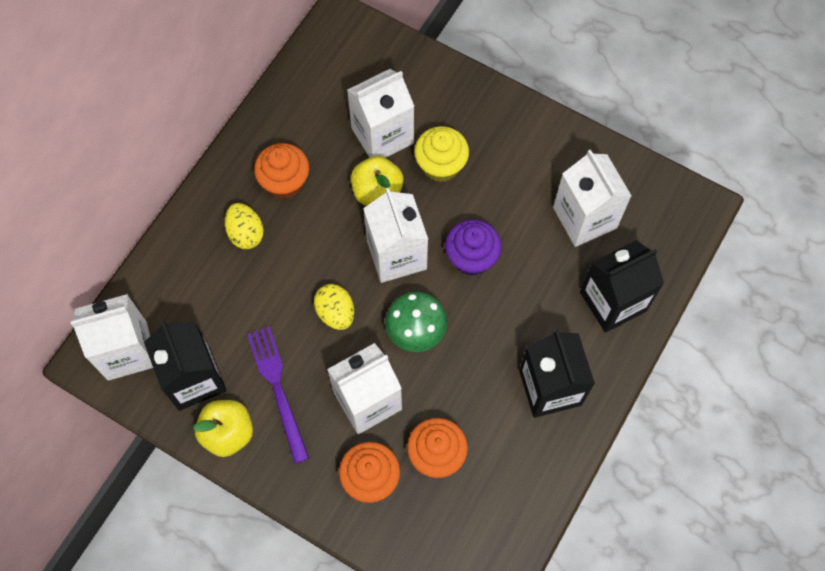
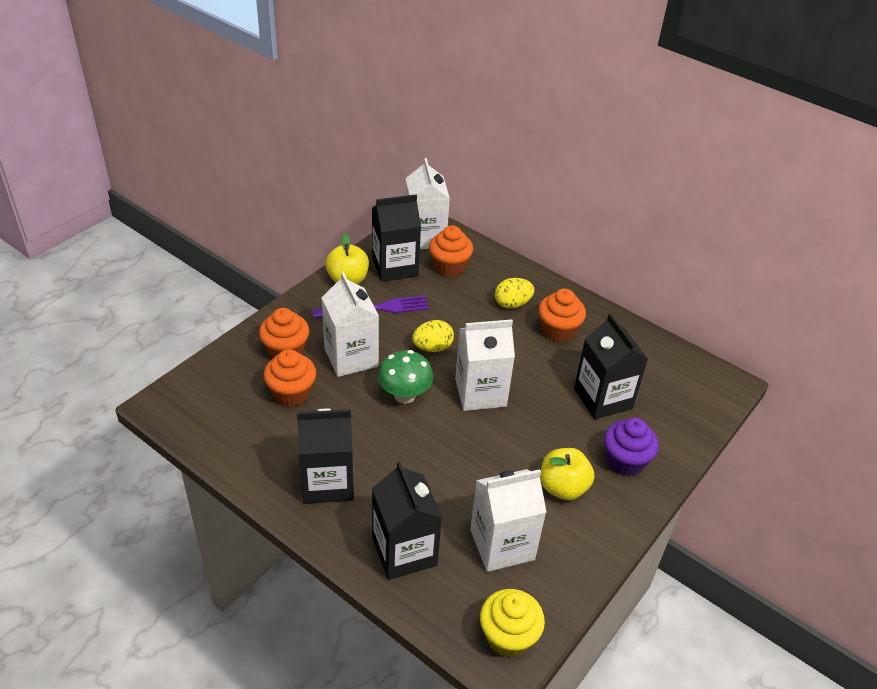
camera: 95 degrees right, 25 degrees down
(185, 312) = (449, 267): none -> orange cupcake
(377, 192) = (544, 388): yellow apple -> yellow apple (563, 487)
(382, 136) = (603, 398): white carton -> black carton
(441, 165) = (569, 436): yellow cupcake -> yellow cupcake (508, 637)
(471, 258) = (470, 444): purple cupcake -> purple cupcake (625, 461)

